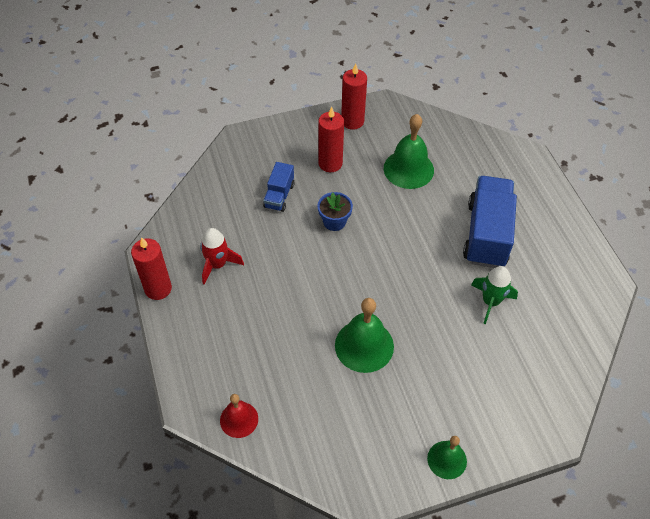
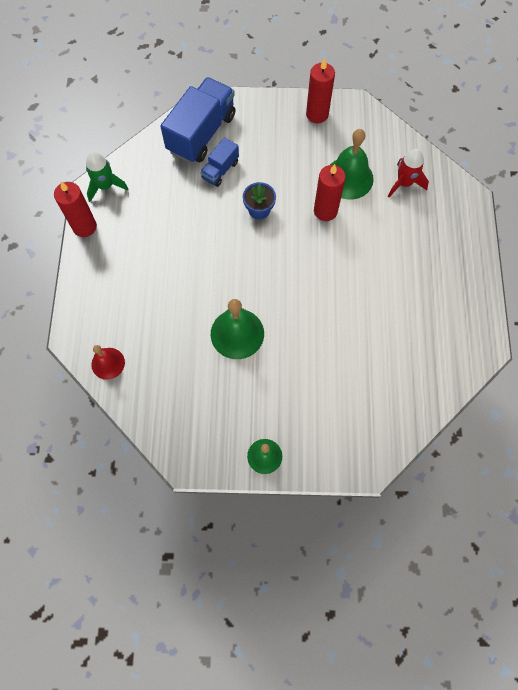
camera: 20 degrees right, 15 degrees up
(217, 264) = (142, 220): red rocket -> red rocket (404, 183)
(330, 163) = (279, 151): red candle -> red candle (325, 211)
(486, 234) = (393, 264): blue truck -> blue truck (201, 133)
(490, 302) = (366, 329): green rocket -> green rocket (105, 186)

